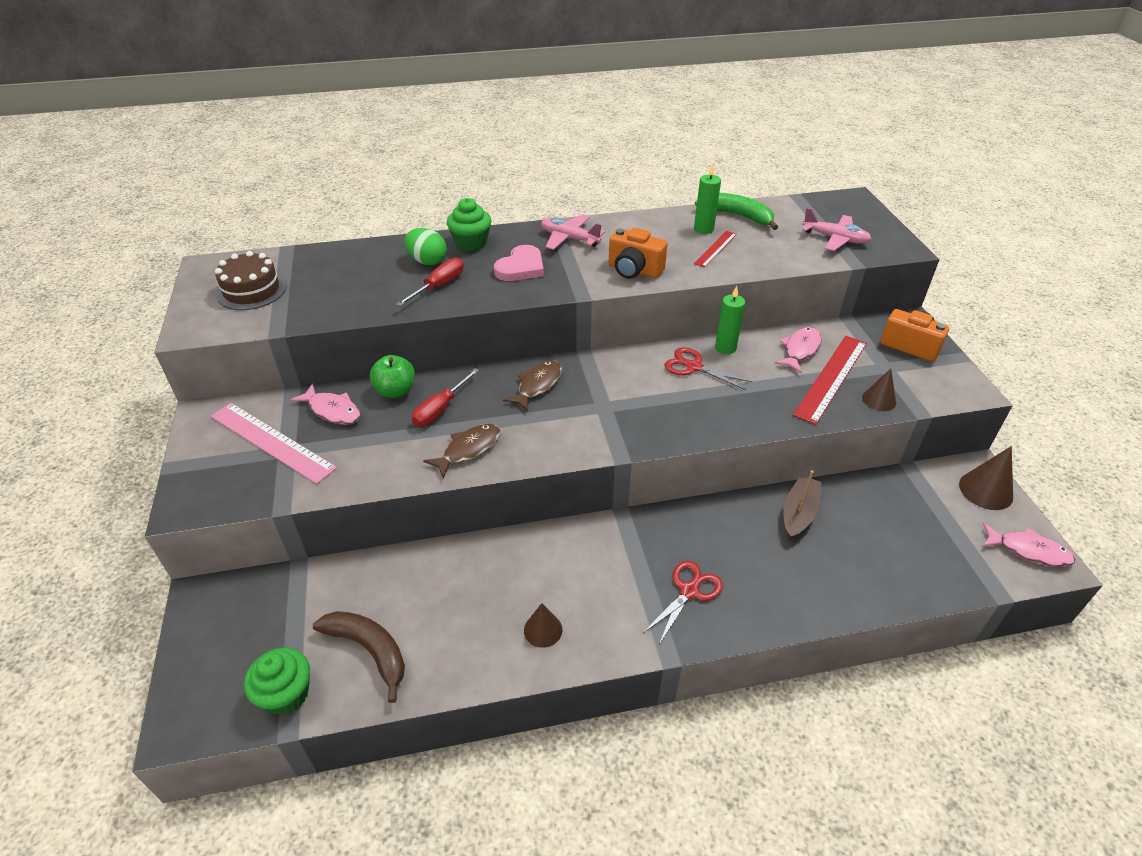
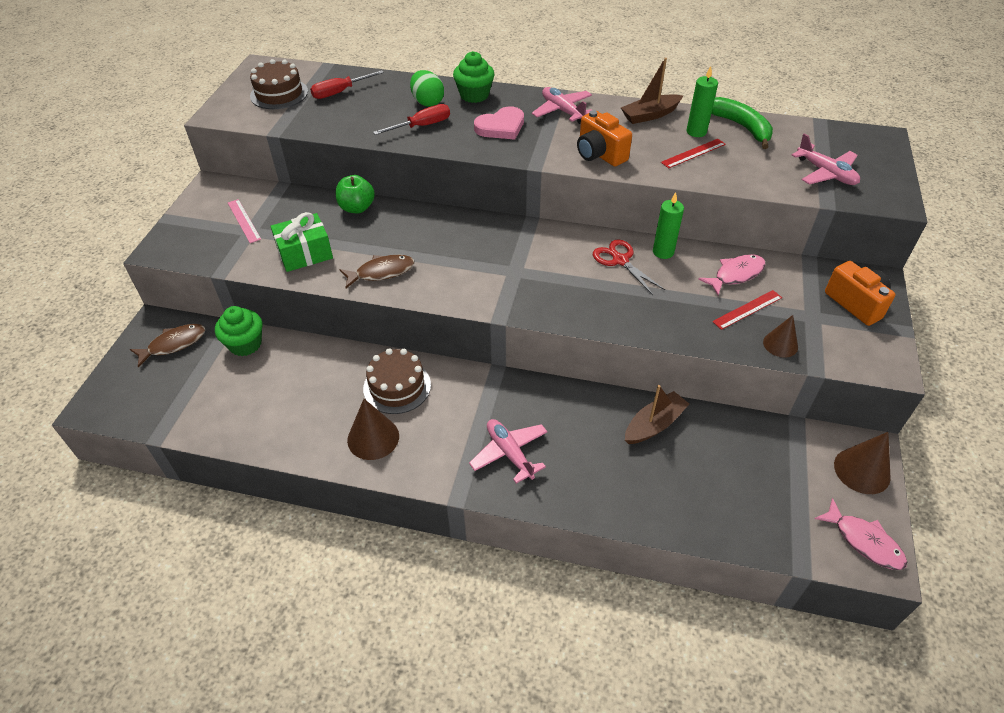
camera: 25 degrees right, 5 degrees up
(271, 441) = (244, 221): pink ruler -> pink ruler, size x0.55
(286, 694) = (169, 412): green cupcake -> green cupcake (245, 344)
(332, 410) = (301, 210): pink fish -> none
(369, 456) = (305, 253): none -> green gift
(369, 650) = (241, 403): brown banana -> none
(440, 409) = (381, 233): red screwdriver -> red screwdriver (340, 92)
(533, 566) = (397, 386): none -> brown cake
(537, 385) = (472, 236): brown fish -> brown fish (174, 344)
(543, 630) = (373, 438): brown cone -> brown cone, size x1.53
(652, 224) = (650, 115): none -> brown boat
(689, 591) = (509, 453): red scissors -> pink plane
(831, 378) = (747, 309): red ruler -> red ruler, size x0.55

